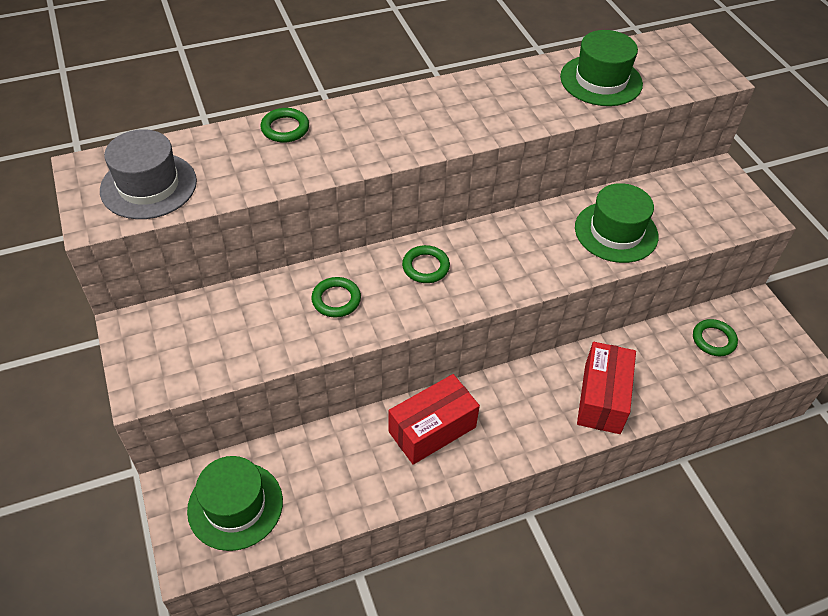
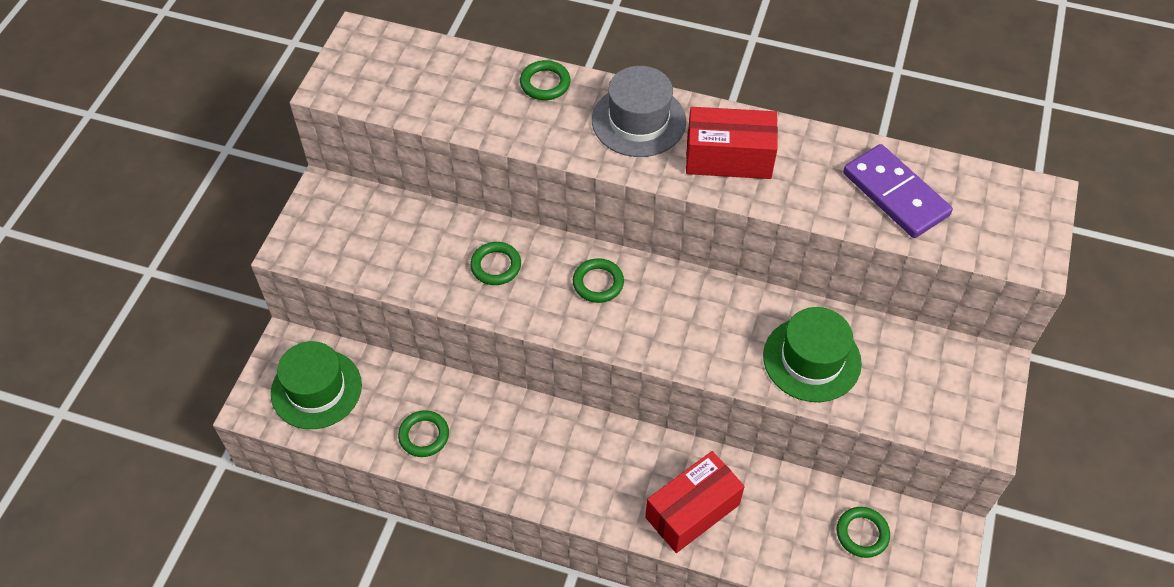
camera: 40 degrees right, 5 degrees up
(148, 186) = (392, 79): grey hat -> grey hat (638, 121)
(361, 480) = (424, 435): none -> green ring
(432, 429) = (517, 434): red box -> red box (728, 158)
(601, 80) = (895, 194): green hat -> purple domino

